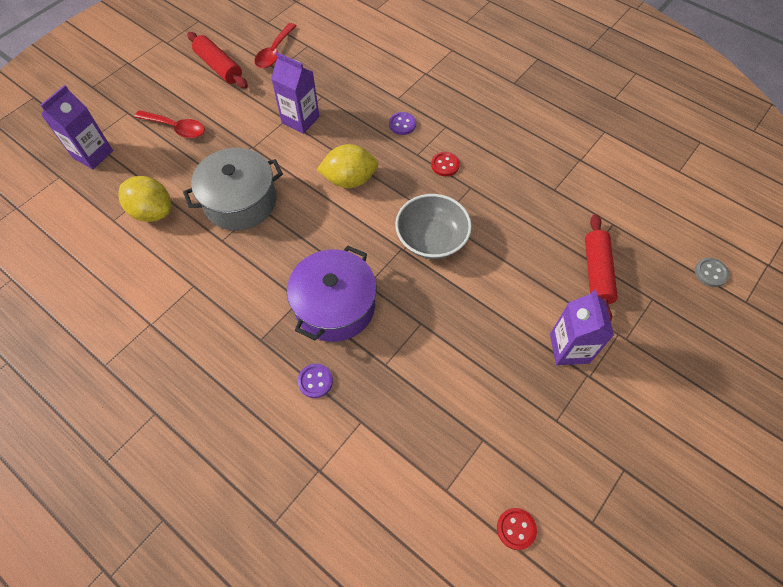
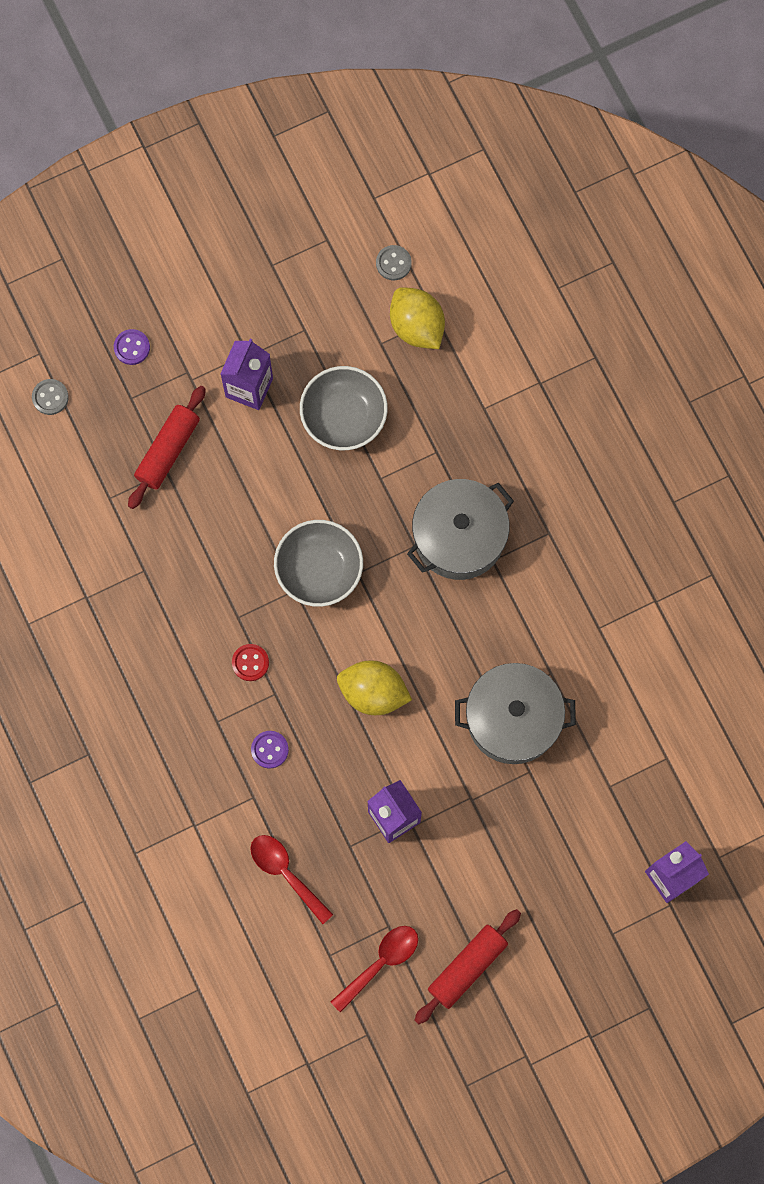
camera: 155 degrees left, 15 degrees up
(152, 211) = (618, 750): yellow lemon -> yellow lemon (417, 327)
(176, 128) = (556, 875): red spoon -> red spoon (286, 873)
(219, 67) = (467, 967): red rolling pin -> red rolling pin turned 60 degrees clockwise
(315, 381) = (511, 465): purple button -> purple button (132, 347)
(335, 306) = (459, 536): purple pot -> grey pot
(478, 359) = (344, 417): none -> grey bowl
(516, 529) = (393, 263): red button -> grey button

